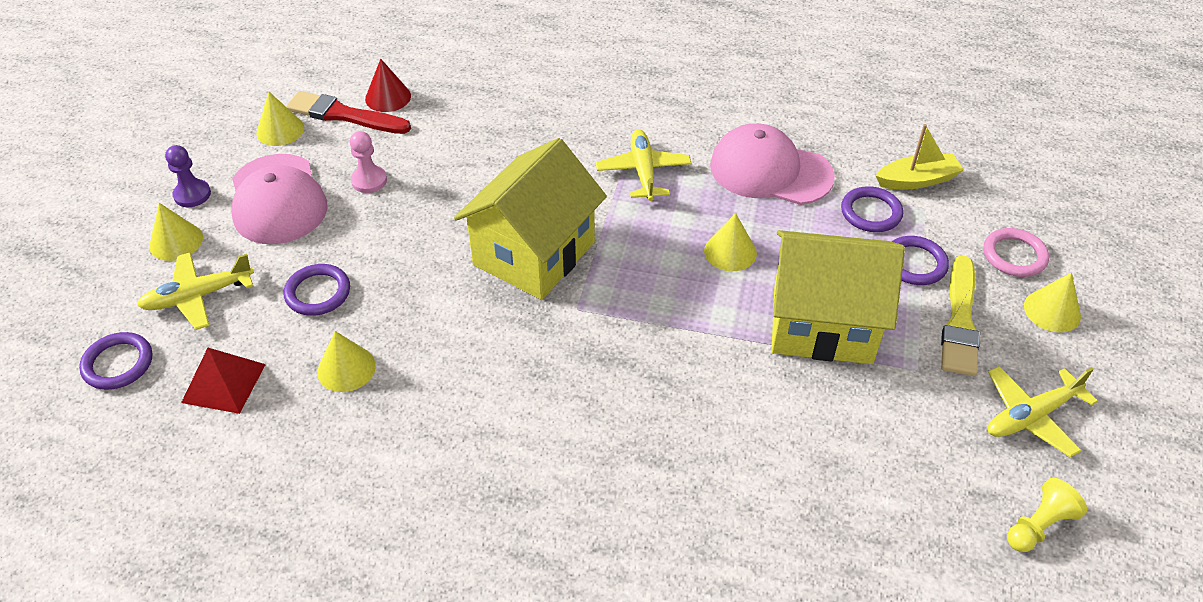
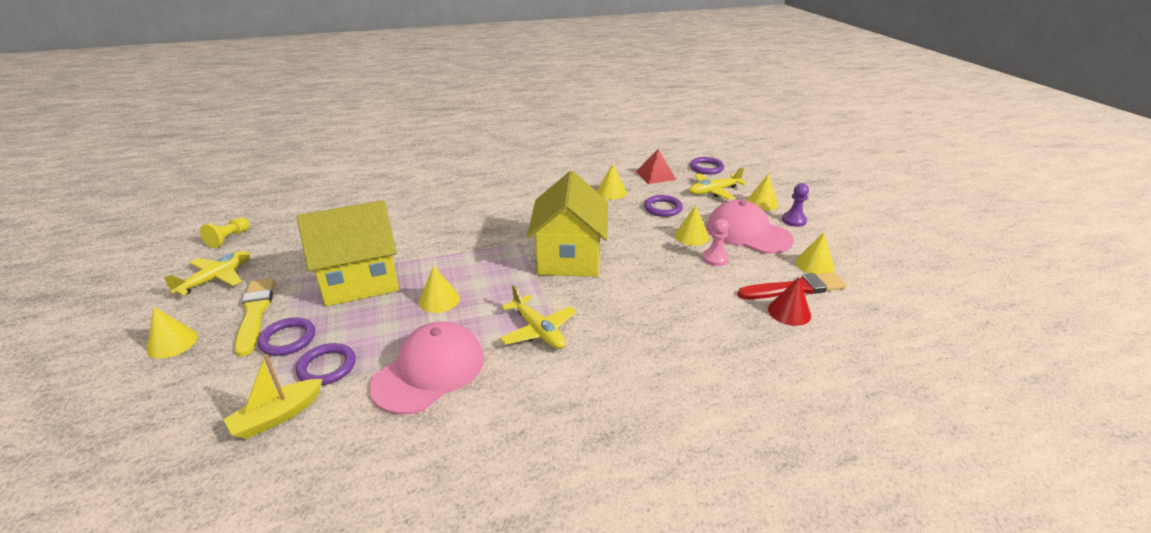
camera: 150 degrees right, 15 degrees down
(198, 296) = (714, 191): yellow plane -> yellow plane turned 150 degrees counterclockwise
(350, 224) = (691, 236): none -> yellow cone
(770, 171) = (429, 371): pink cap -> pink cap turned 45 degrees counterclockwise
(1014, 255) = (191, 375): pink ring -> none

